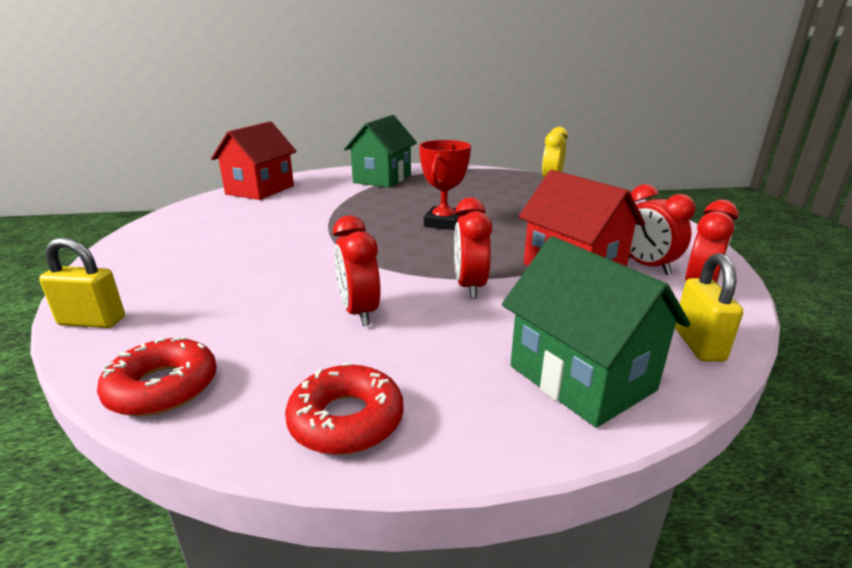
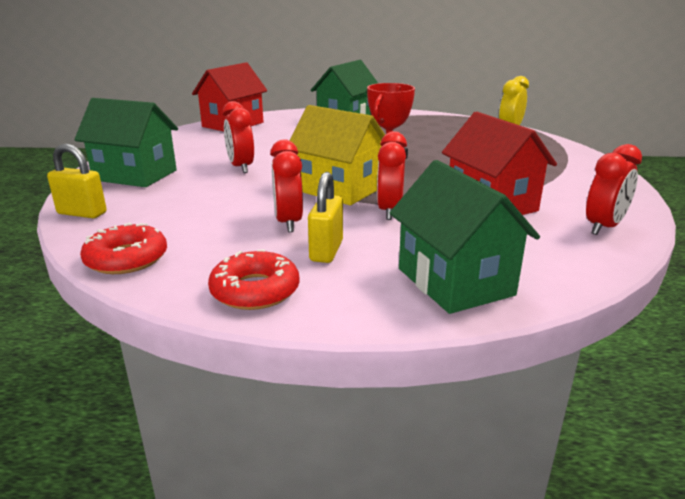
camera: 10 degrees right, 0 degrees up
(155, 261) = (135, 175): none -> green house
(403, 263) = (339, 189): none -> yellow house
(646, 266) = (563, 206): red clock -> red clock (241, 167)
(698, 344) = (574, 268): yellow padlock -> yellow padlock (326, 251)

